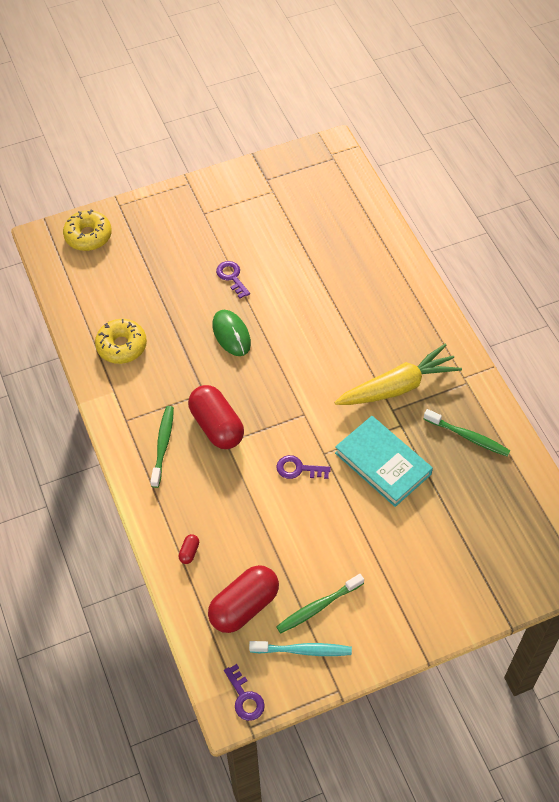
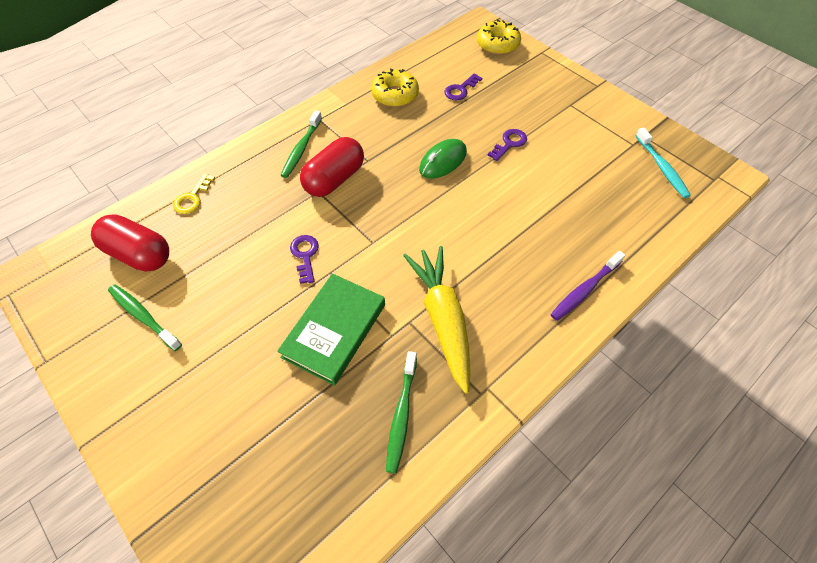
camera: 70 degrees right, 0 degrees up
(163, 445) = (301, 149): green toothbrush -> green toothbrush turned 120 degrees clockwise
(189, 552) = (192, 198): red capsule -> yellow key
(245, 697) = (39, 282): purple key -> purple key (460, 90)
(303, 650) = (92, 317): turquoise toothbrush -> turquoise toothbrush (662, 167)
(383, 463) = (334, 330): turquoise book -> green book
(398, 387) = (442, 319): yellow carrot -> yellow carrot turned 150 degrees counterclockwise
(404, 287) = (585, 290): none -> purple toothbrush

